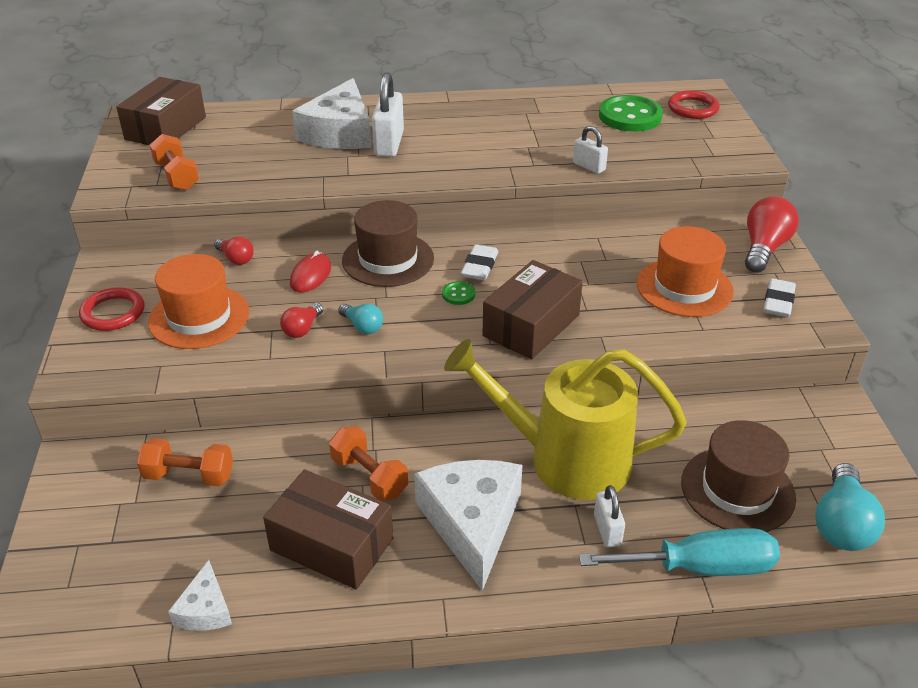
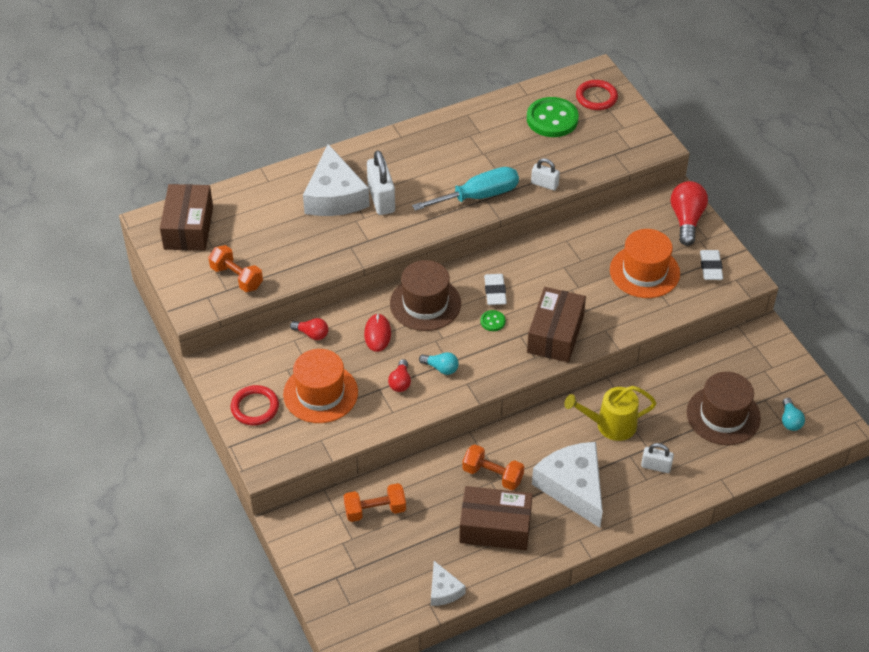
camera: 20 degrees left, 10 degrees up
(565, 459) = (610, 425): yellow watering can -> yellow watering can, size x0.59
(607, 530) = (656, 466): white padlock -> white padlock turned 45 degrees counterclockwise
(700, 567) = (718, 474): turquoise screwdriver -> turquoise screwdriver (478, 196)
(841, 524) = (790, 421): turquoise light bulb -> turquoise light bulb, size x0.56

